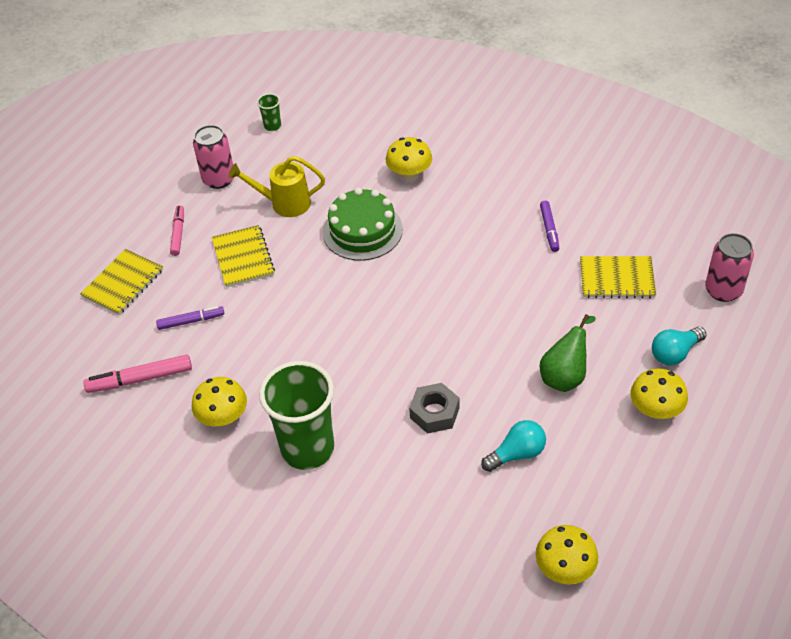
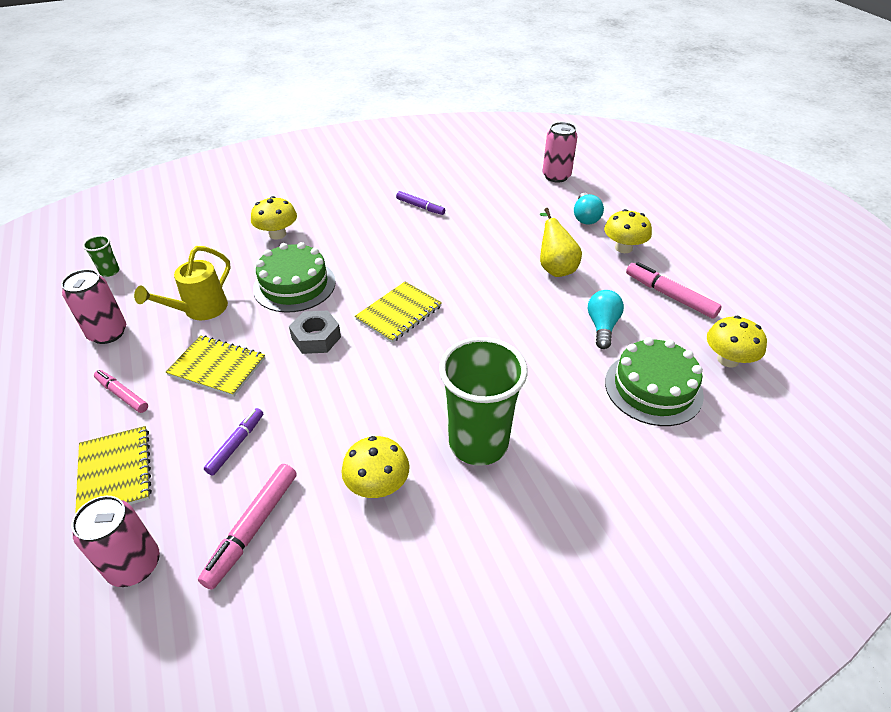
camera: 55 degrees left, 5 degrees down
(75, 346) = (134, 565): none -> pink can
(434, 413) = (520, 346): grey nut -> grey nut (316, 338)
(471, 529) = (653, 388): none -> green cake
(565, 376) = (555, 268): green pear -> yellow pear
(616, 483) = (670, 296): none -> pink marker
(617, 278) = (498, 205): yellow notebook -> yellow notebook (399, 313)

